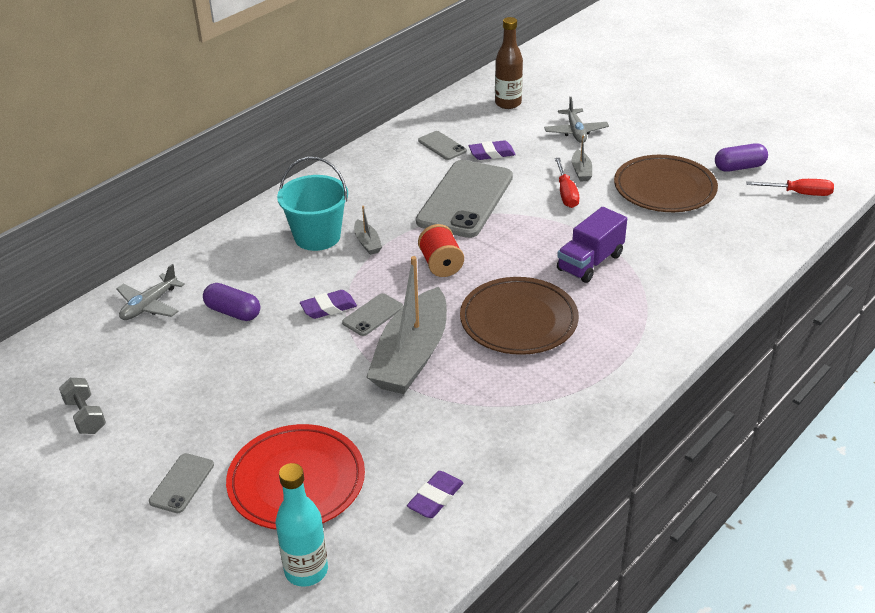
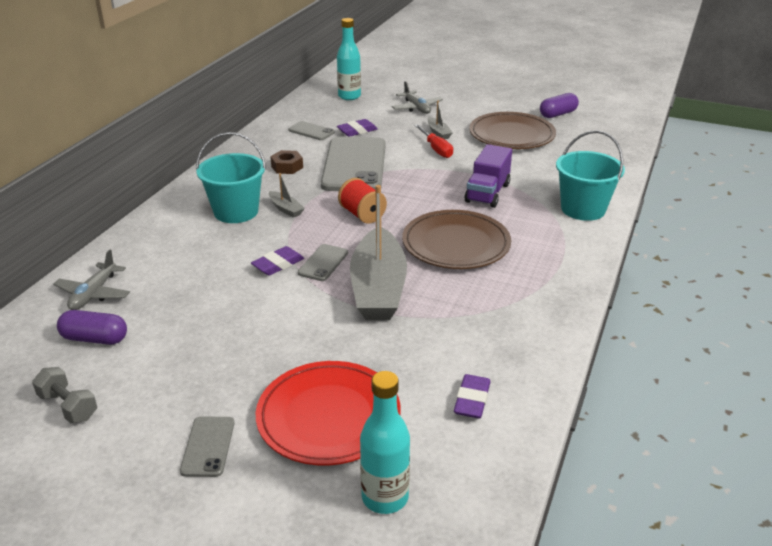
camera: 20 degrees left, 5 degrees down
(233, 312) = (185, 284): purple capsule -> purple capsule (95, 339)
(394, 189) = (287, 167): none -> brown nut
(508, 103) = (349, 96): brown bottle -> turquoise bottle
(686, 304) = (583, 209): none -> turquoise bucket
(799, 193) = (613, 124): red screwdriver -> none

